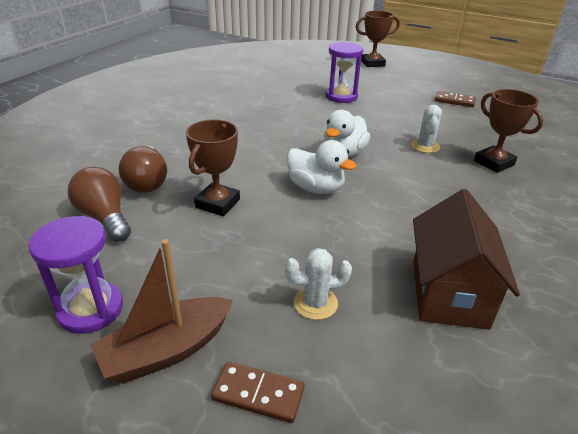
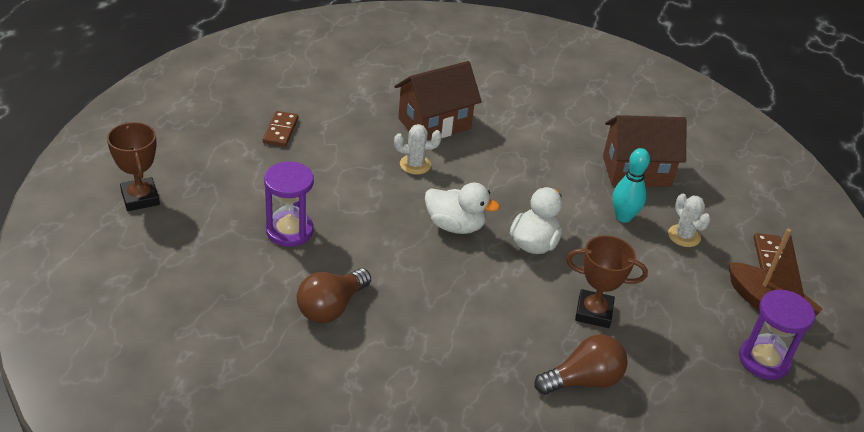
camera: 105 degrees left, 5 degrees up
(105, 218) = (659, 395): brown light bulb -> brown light bulb (331, 307)
(354, 257) = (623, 217): none -> turquoise bowling pin
(493, 163) = (434, 123): brown trophy -> brown house

